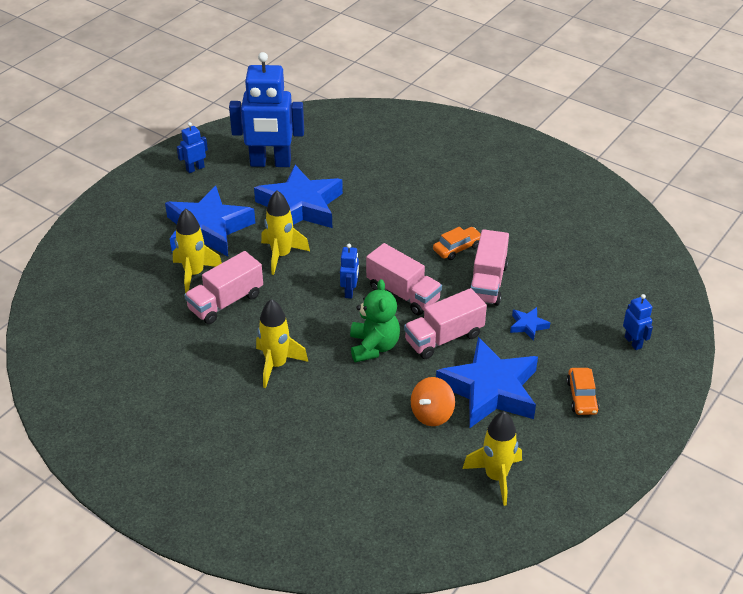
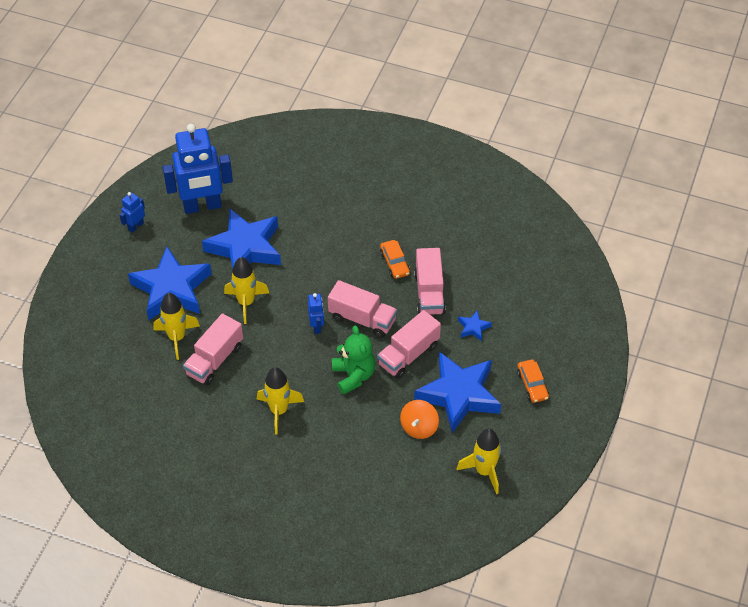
camera: 15 degrees left, 10 degrees up
(457, 248) = (394, 263): orange car -> orange car turned 120 degrees clockwise
(633, 342) = (561, 325): blue robot -> none

